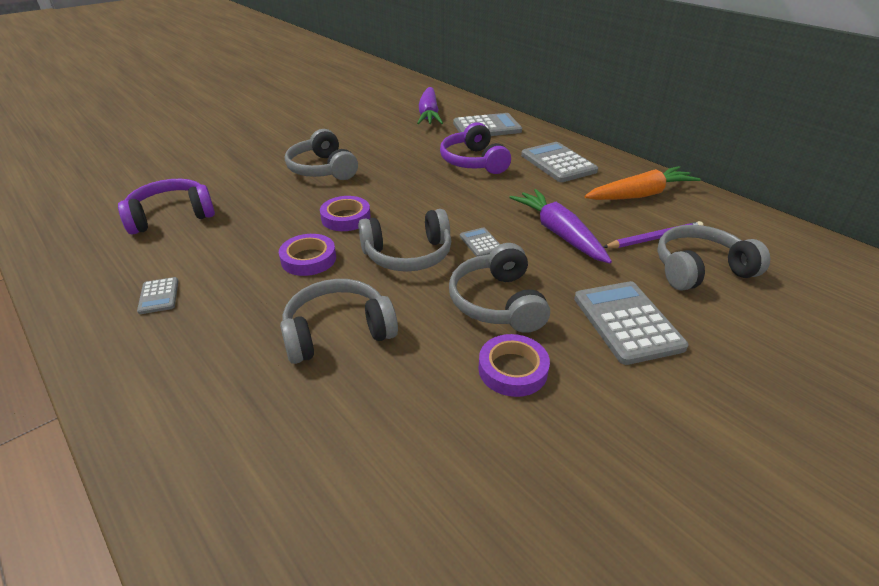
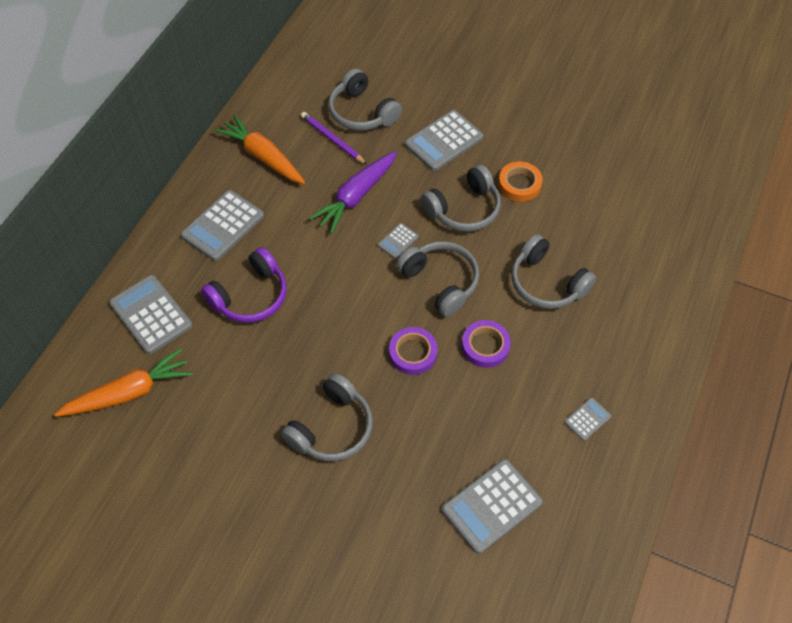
camera: 115 degrees left, 20 degrees up
(171, 216) = (491, 506): purple headphones -> grey calculator
(429, 114) = (129, 392): purple carrot -> orange carrot
(512, 369) = (519, 184): purple tape -> orange tape

